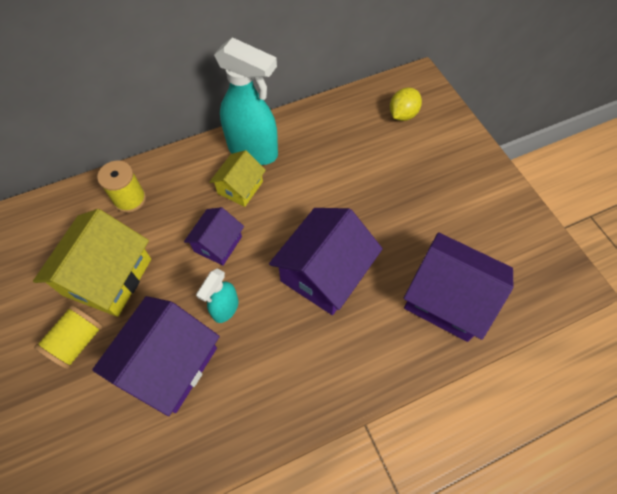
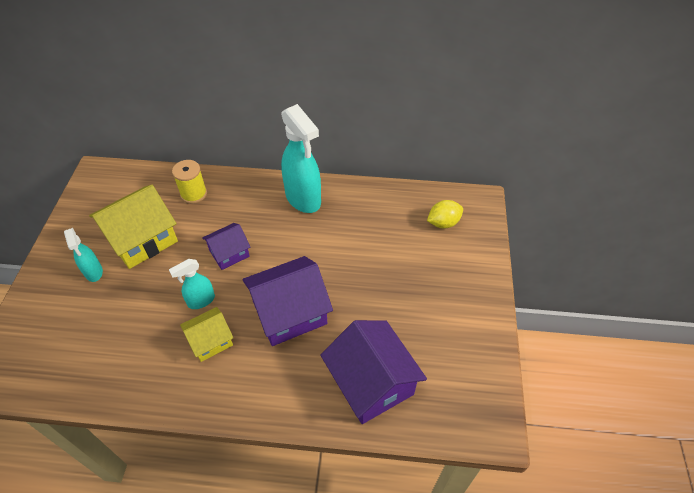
camera: 30 degrees right, 10 degrees down
(77, 342) = (94, 272): yellow spool -> turquoise spray bottle
(169, 363) = (137, 317): purple house -> none
(240, 187) = (274, 221): yellow house -> yellow house (210, 341)

